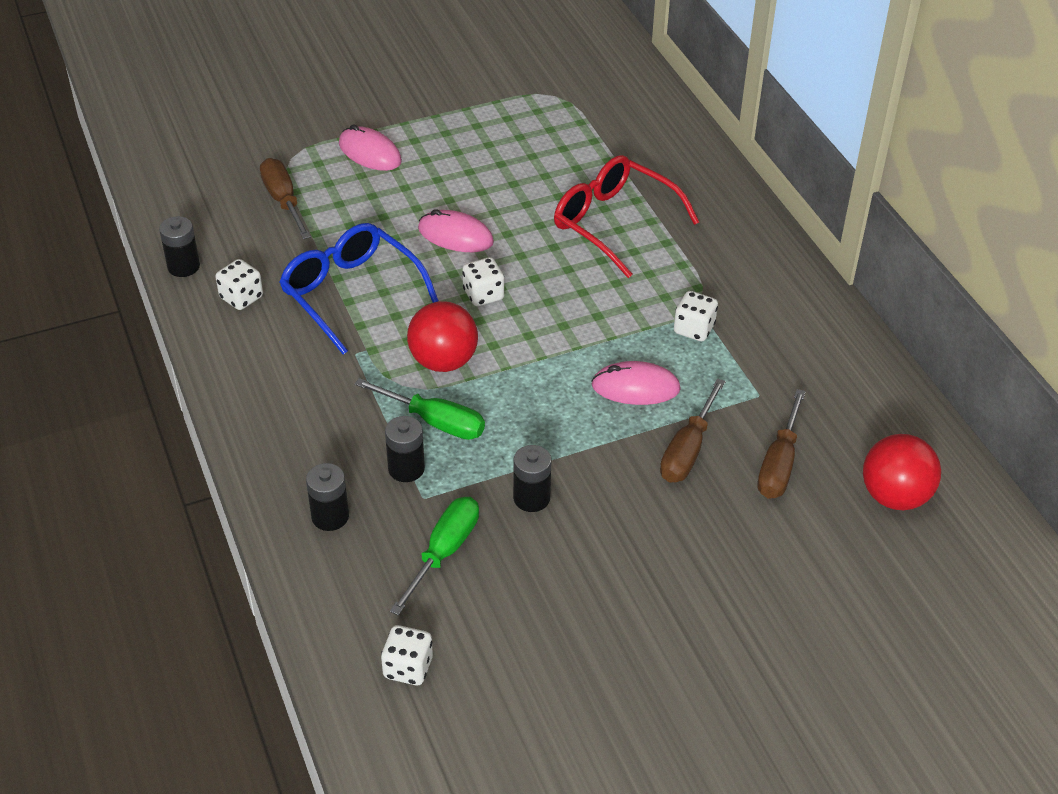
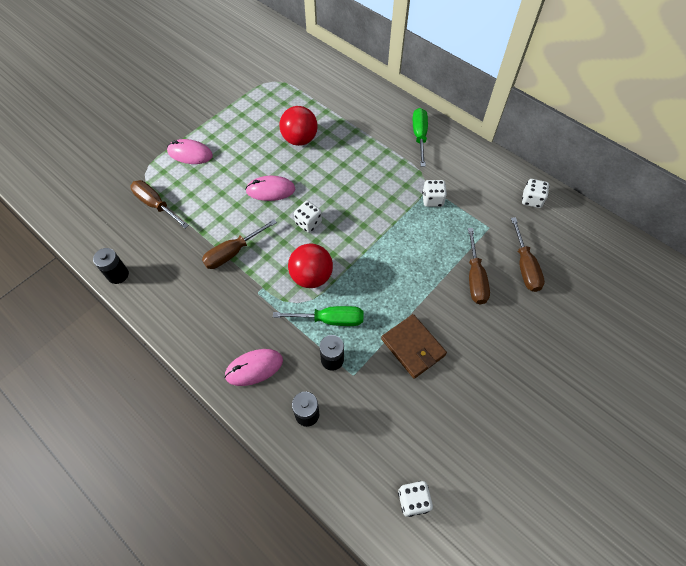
camera: 25 degrees left, 15 degrees up
(241, 297) = (167, 282): white dice -> white dice (531, 200)
(351, 294) = (232, 253): blue glasses -> brown screwdriver
(444, 551) = (386, 407): green screwdriver -> green screwdriver (419, 136)
(531, 498) = (413, 347): black battery -> brown wallet
(614, 223) = (352, 149): red glasses -> none
(635, 387) = (425, 249): pink mouse -> pink mouse (254, 368)
(894, 496) = (590, 261): red ball -> red ball (300, 139)

